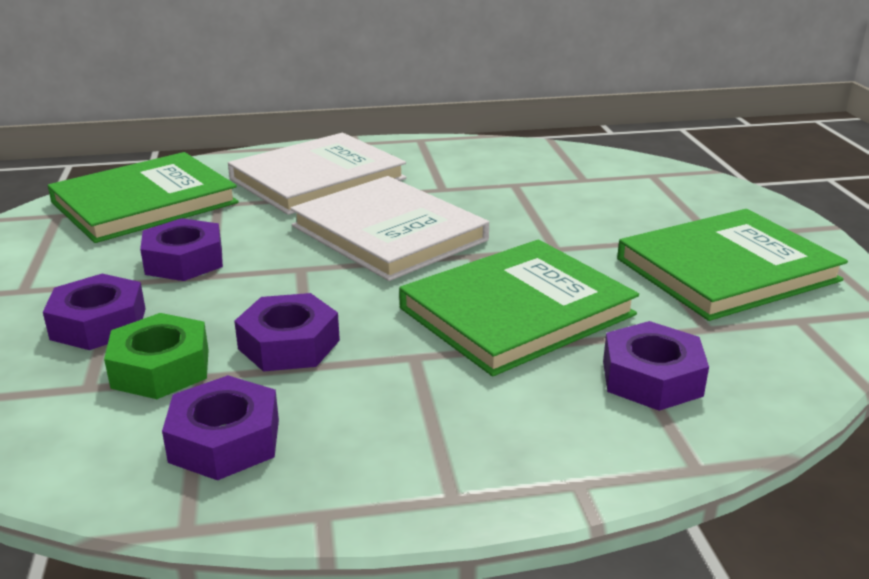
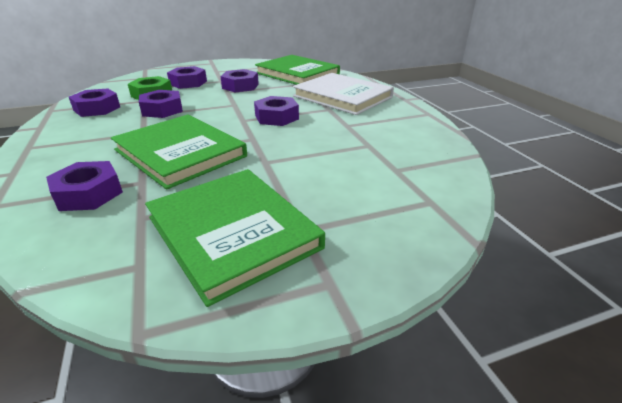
camera: 80 degrees right, 5 degrees up
(388, 233) = (276, 117): white book -> purple nut

